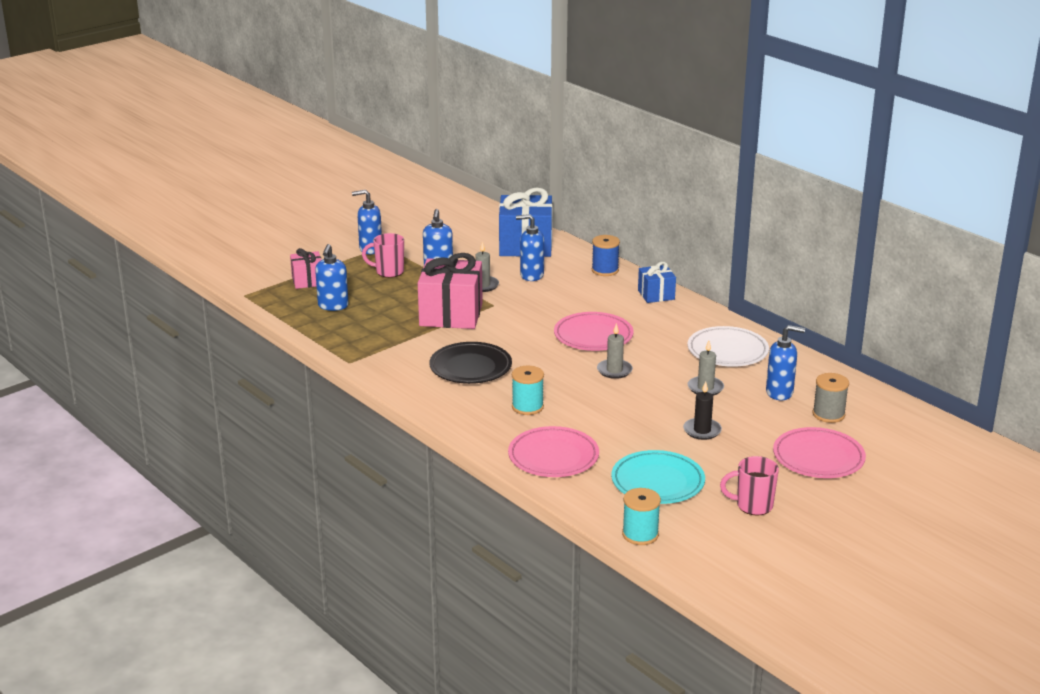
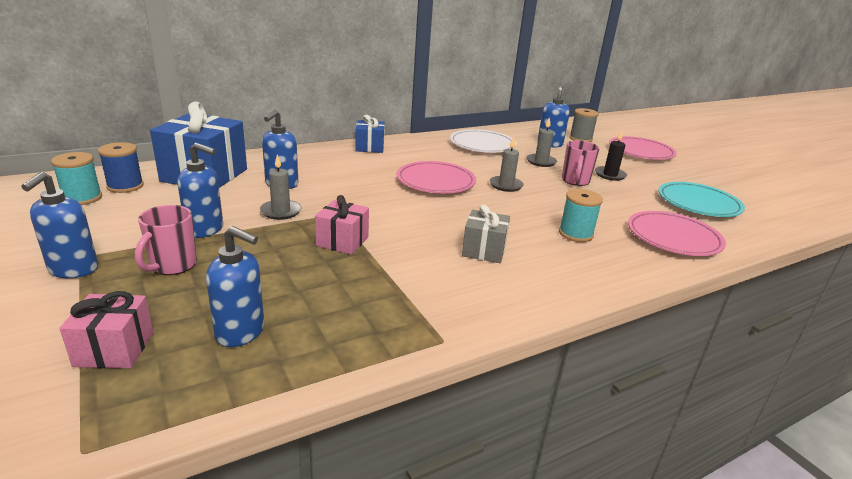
camera: 80 degrees left, 0 degrees up
(451, 315) = (342, 241): pink gift -> pink gift, size x0.54
(470, 367) = (484, 250): black plate -> grey gift
(605, 270) = (303, 155): blue spool -> blue spool (125, 186)
(640, 534) = (786, 224): turquoise spool -> turquoise spool (82, 198)
(753, 506) = (716, 180): pink mug -> pink mug (575, 181)

